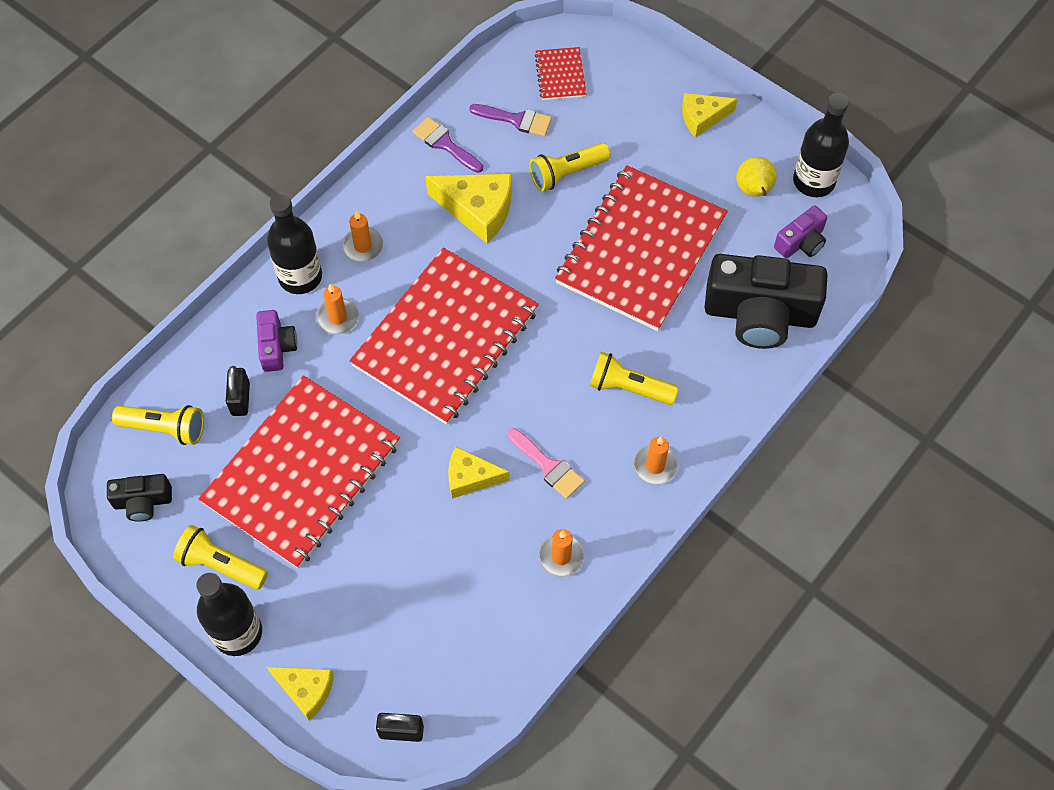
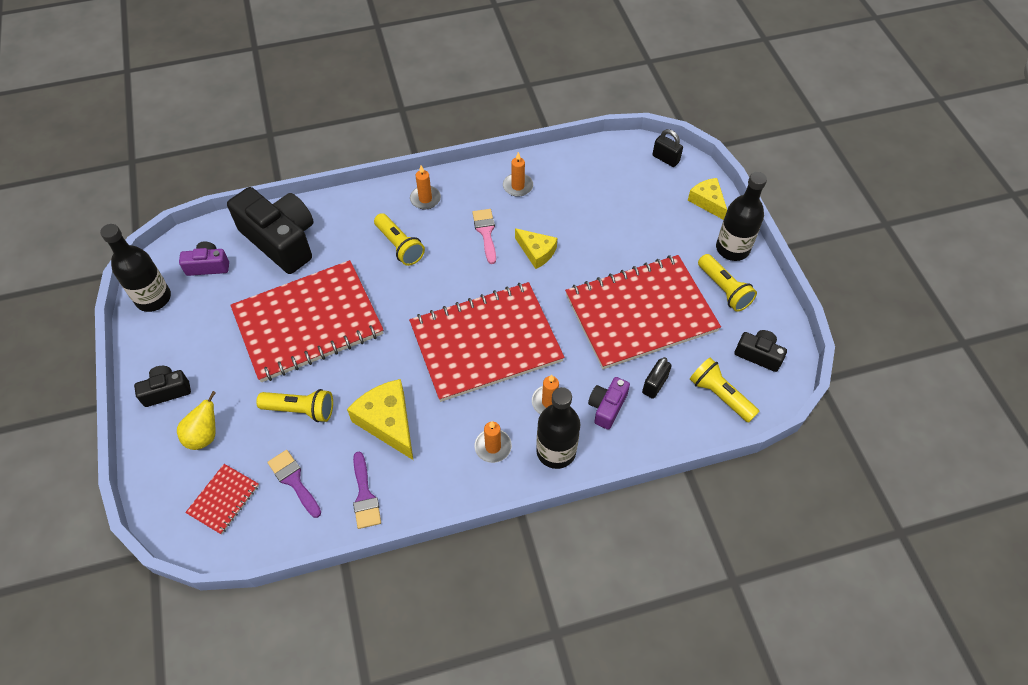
camera: 145 degrees left, 5 degrees down
(702, 118) = (166, 391): yellow cheese -> black camera
(754, 191) = (196, 316): yellow pear -> yellow pear (204, 435)

